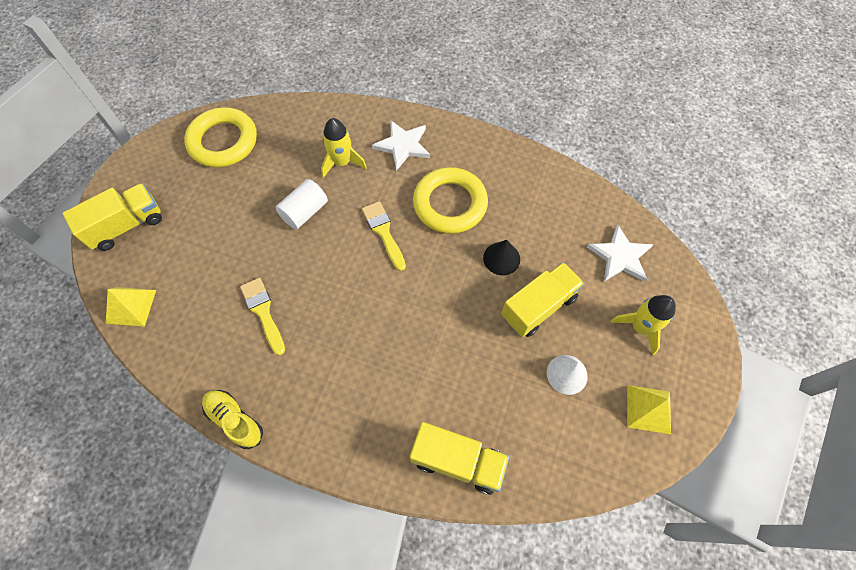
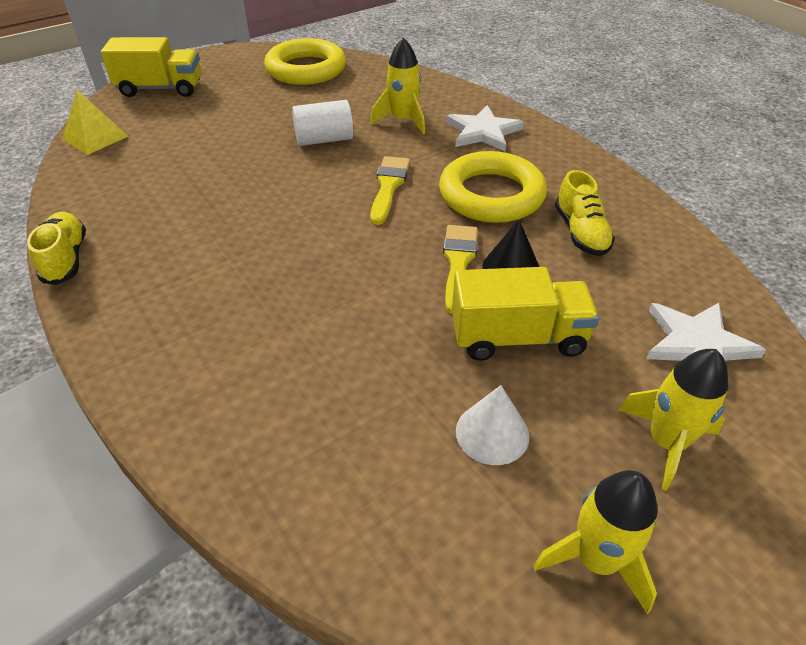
camera: 35 degrees right, 20 degrees down
(263, 312) = (196, 192): yellow brush -> yellow brush (458, 262)
(457, 461) = (241, 439): yellow truck -> none
(519, 207) = (581, 232): none -> yellow shoe
(648, 409) = (596, 559): yellow pyramid -> yellow rocket

